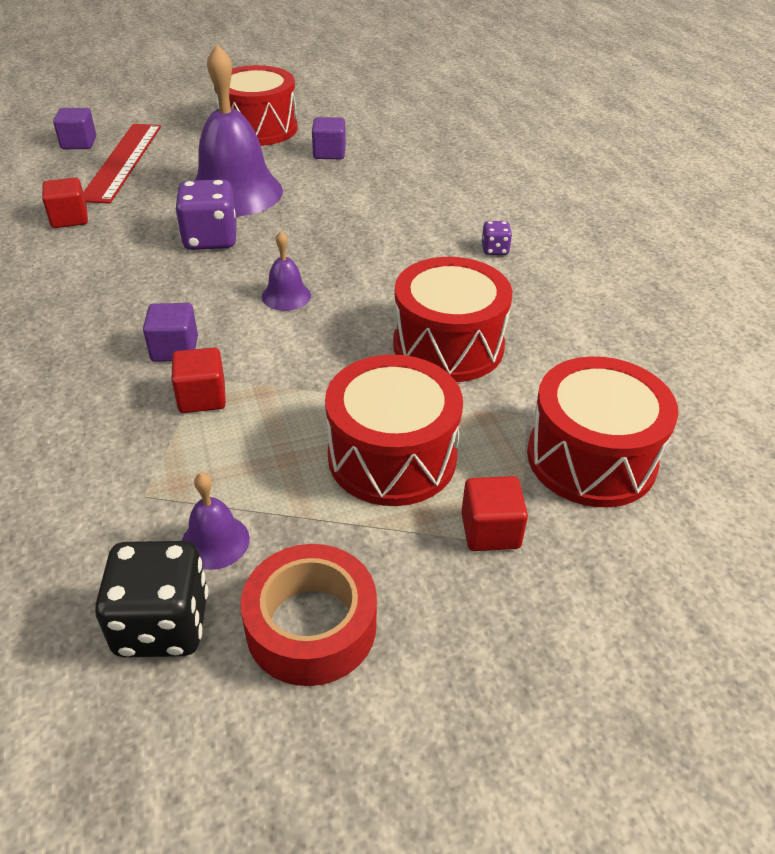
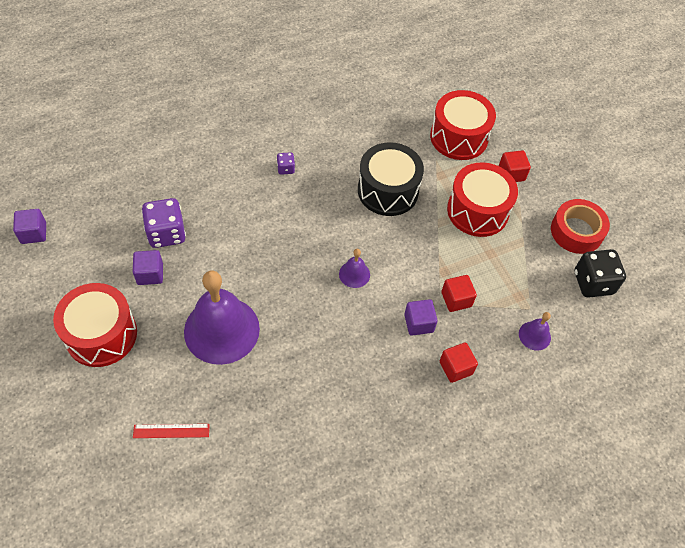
camera: 100 degrees left, 15 degrees up
(69, 219) = (274, 440): red cube -> red cube (456, 368)
(79, 143) = (134, 483): purple cube -> purple cube (33, 233)
(123, 161) = (171, 431): red ruler -> red ruler, size x0.50
(210, 239) = (292, 332): purple dice -> purple dice (166, 233)
(215, 541) = (547, 273): purple bell -> purple bell (534, 335)
(448, 345) = (388, 190): red drum -> black drum

